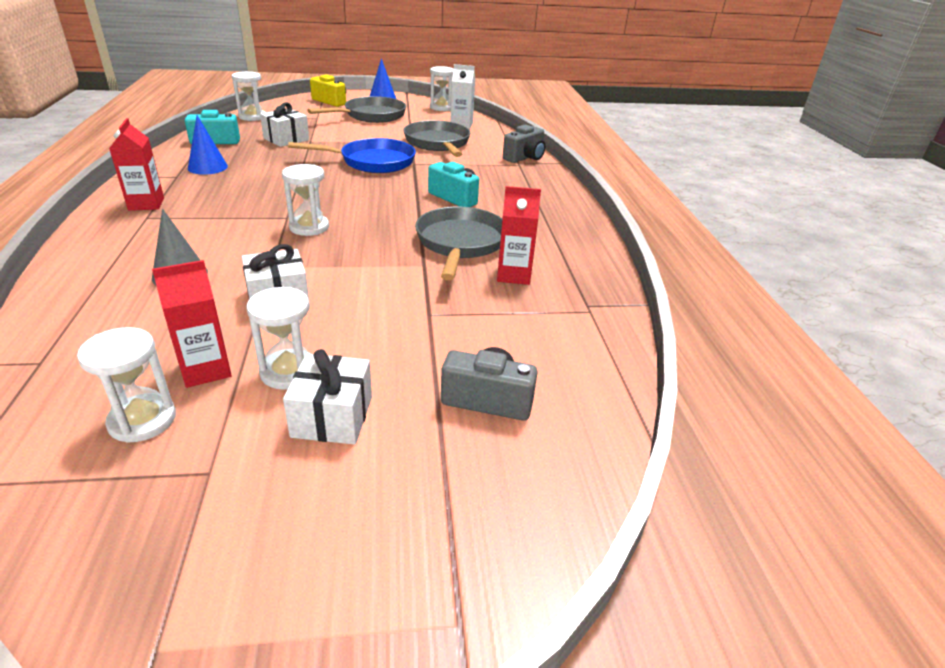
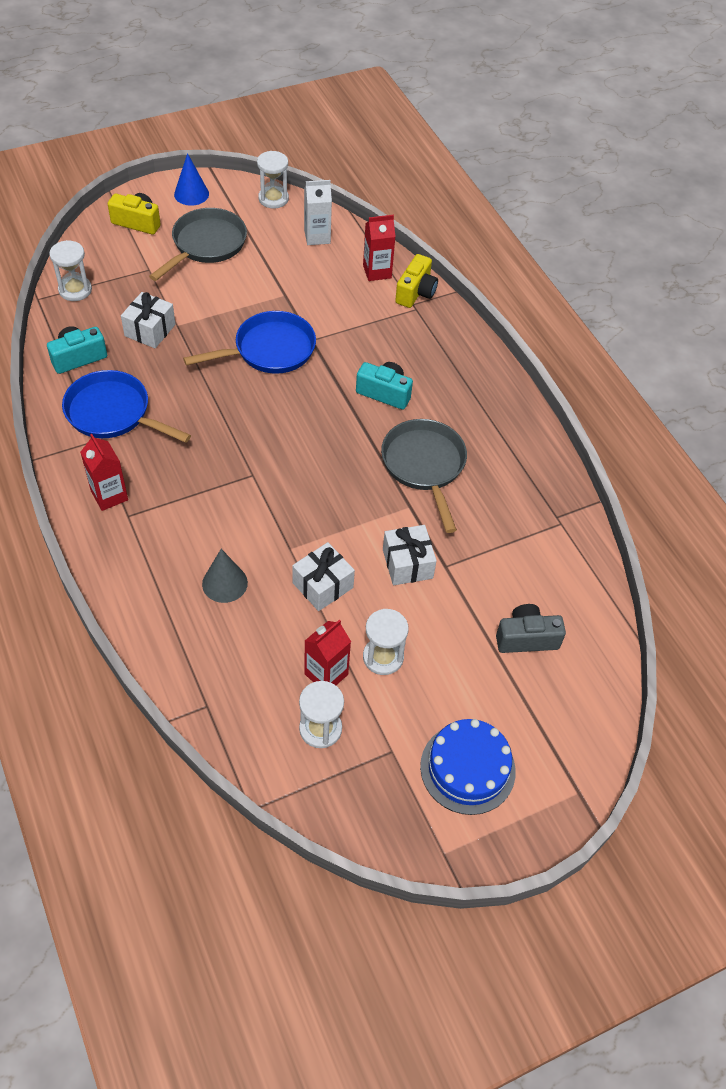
camera: 20 degrees left, 20 degrees up
(207, 167) = (113, 413): blue cone -> blue pan
(298, 528) = (467, 768): none -> blue cake
(309, 227) = (282, 483): white hourglass -> none
(332, 416) = (436, 686): white gift -> white gift (407, 564)
(438, 143) = (314, 289): grey pan -> none
(513, 275) = (487, 496): red carton -> red carton (377, 271)
(525, 157) = (416, 292): grey camera -> yellow camera

